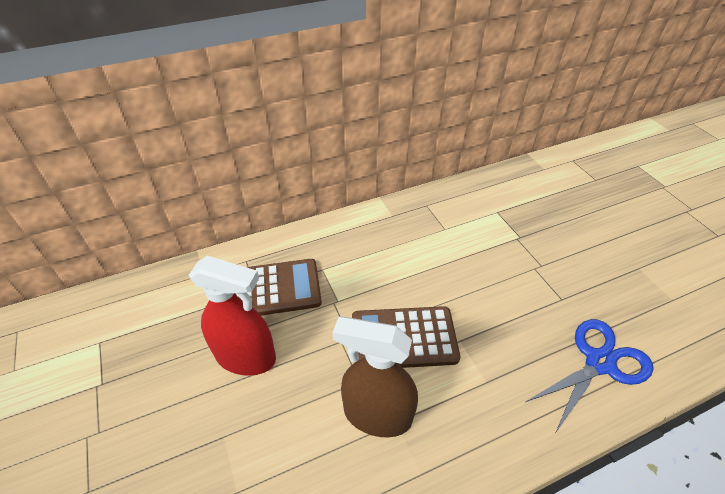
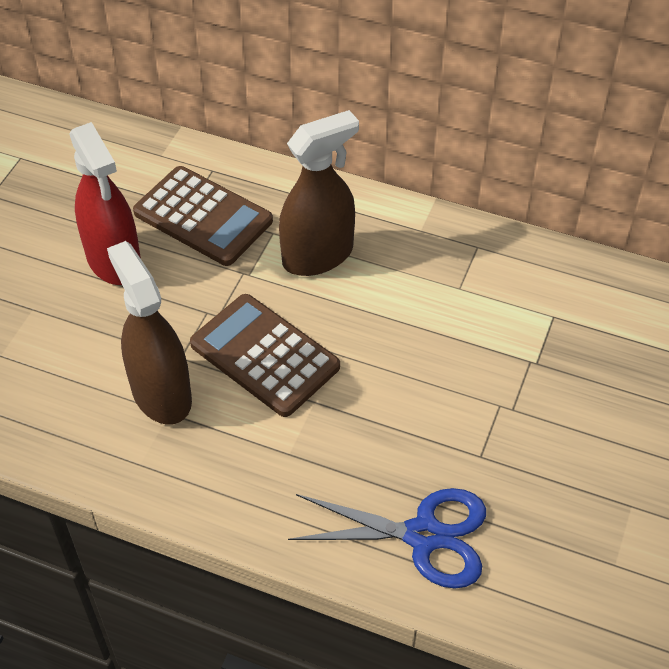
camera: 45 degrees right, 5 degrees up
(361, 263) = (318, 256): none -> brown spray bottle

